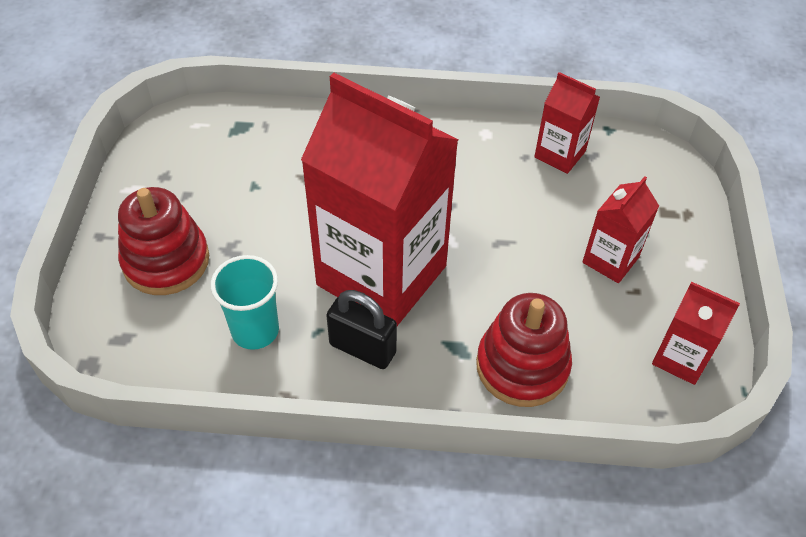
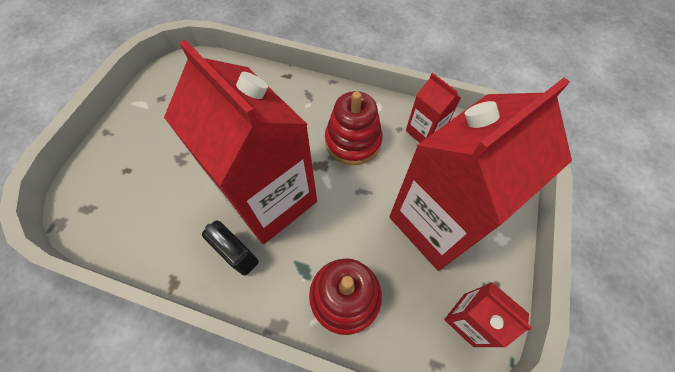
camera: 15 degrees right, 10 degrees up
(166, 261) = (137, 158): red stacking toy -> red stacking toy (353, 141)
(255, 330) = (172, 223): turquoise cup -> none
(610, 260) = (437, 222): red carton -> red carton, size x2.22

